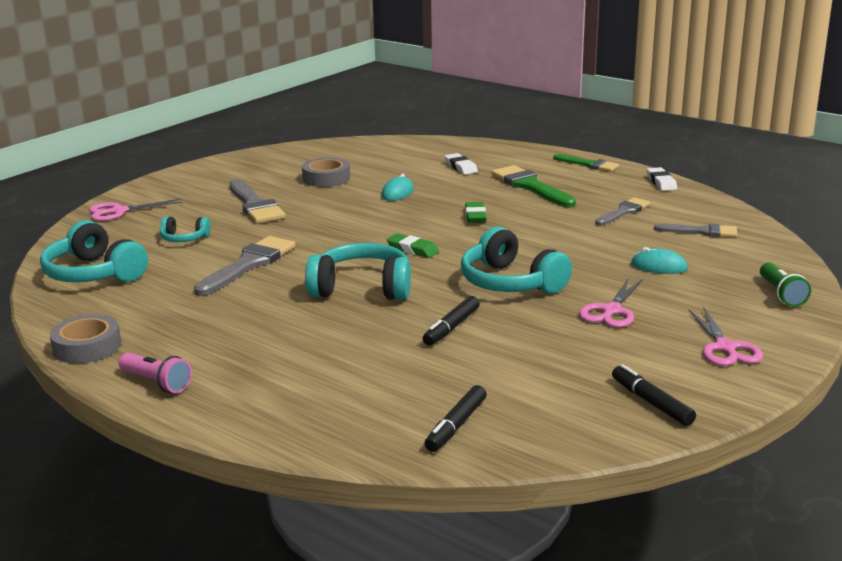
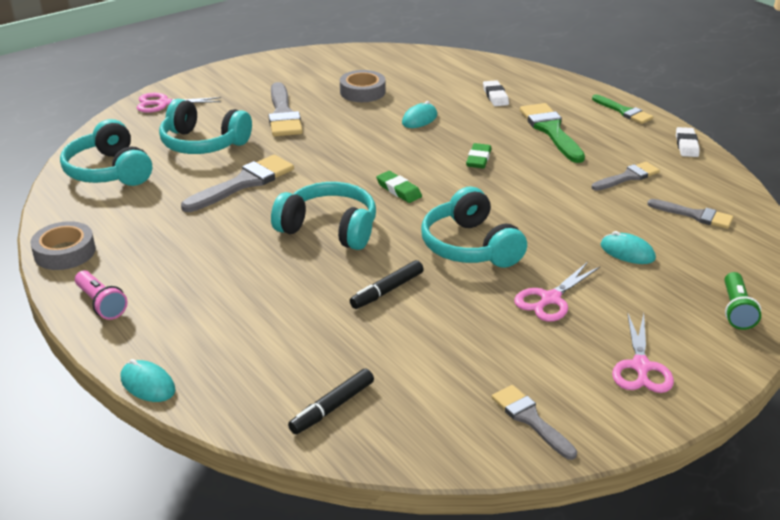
camera: 15 degrees right, 10 degrees up
(184, 239) = (203, 144): turquoise headphones -> turquoise headphones, size x1.91
(251, 440) = (148, 384): none -> turquoise mouse
(651, 402) = (530, 419): black marker -> grey brush

